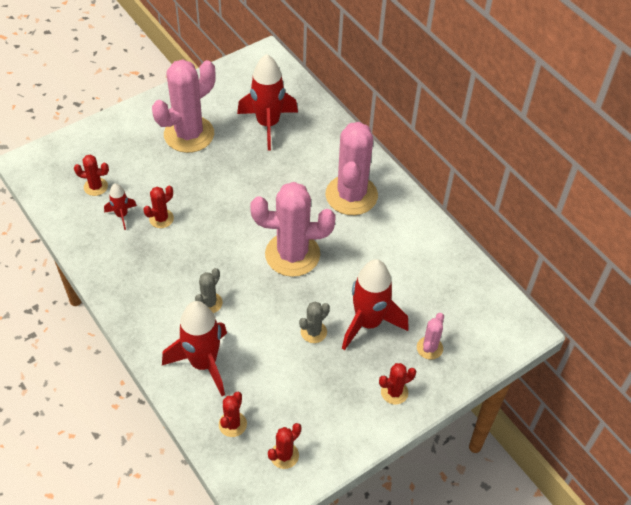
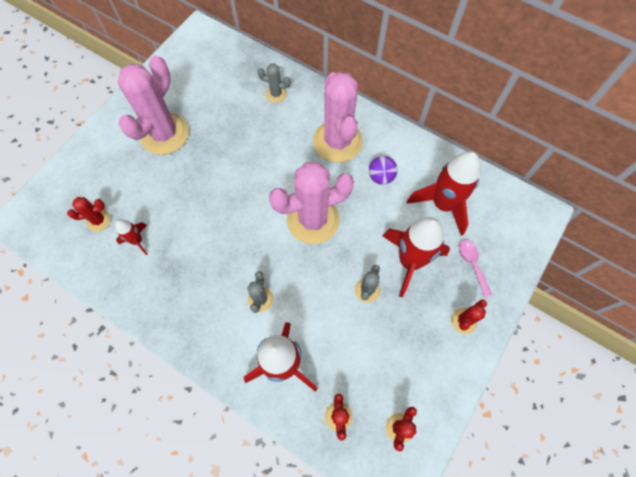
camera: 20 degrees left, 15 degrees up
(161, 218) = (176, 230): red cactus -> none
(268, 124) = (232, 98): red rocket -> red rocket (443, 204)
(312, 134) = (276, 94): none -> grey cactus
(378, 240) = (381, 177): none -> purple ball
(429, 348) = (472, 264): pink cactus -> pink spoon

